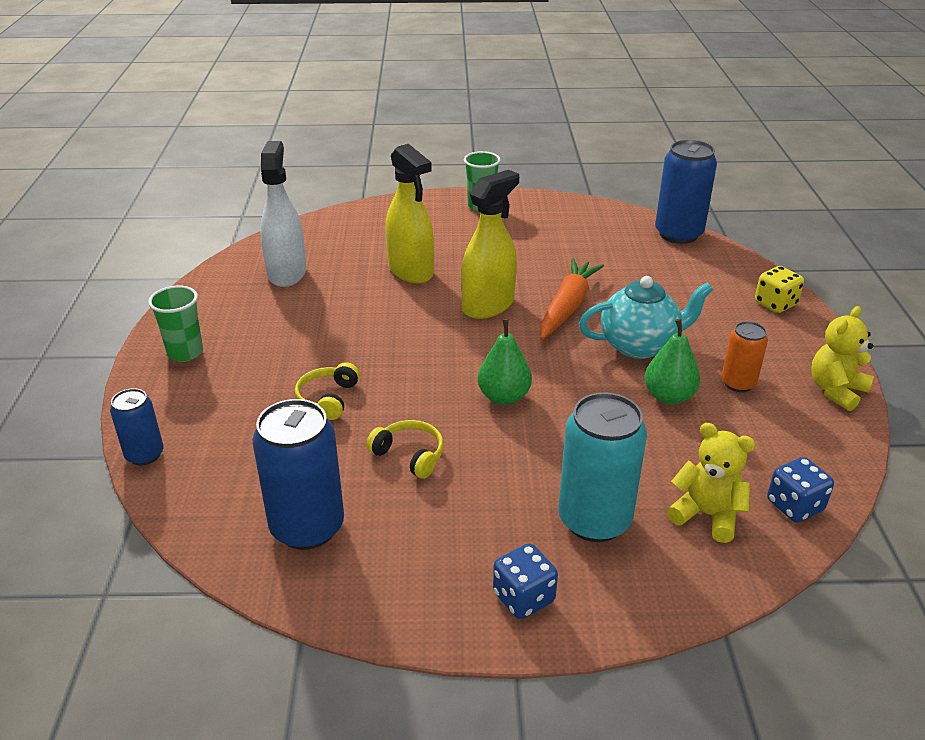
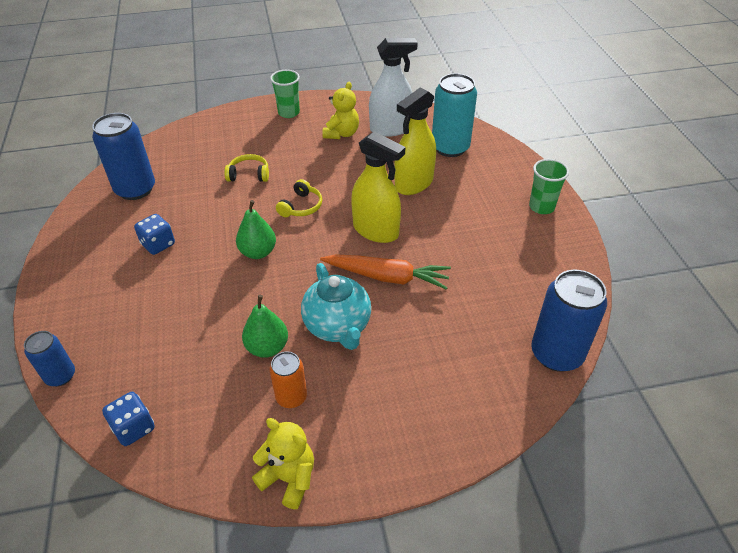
camera: 80 degrees right, 10 degrees up
(144, 455) = (195, 123): blue can -> blue can (60, 376)
(409, 455) = (195, 217): yellow headphones -> yellow headphones (301, 206)
(523, 597) = (69, 281): blue dice -> blue dice (158, 244)
(594, 520) = (129, 308): turquoise can -> turquoise can (450, 148)
(707, 515) = (129, 370): yellow teddy bear -> yellow teddy bear (341, 134)
(775, 304) = (437, 437): yellow dice -> none

